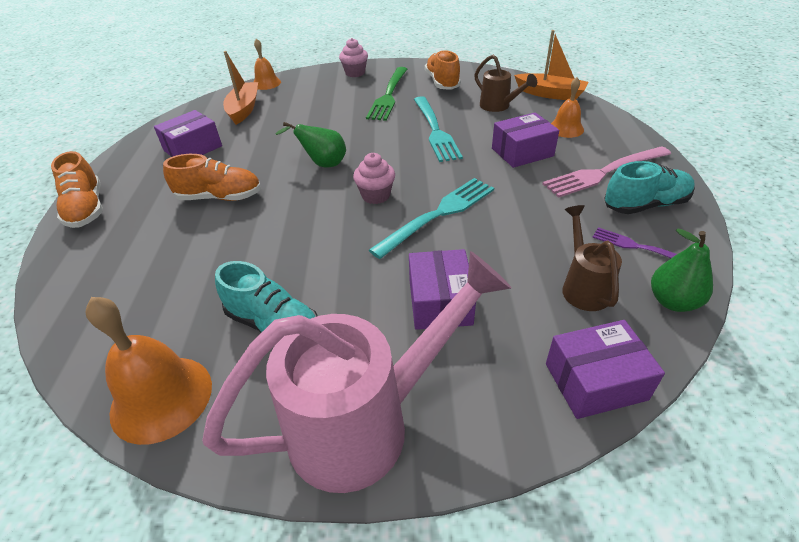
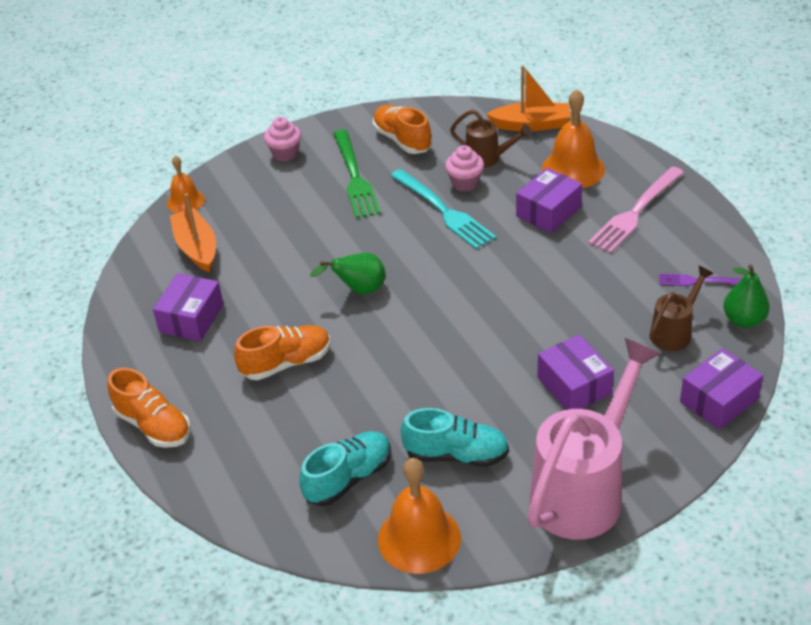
camera: 25 degrees left, 0 degrees up
(376, 196) = (443, 307): pink cupcake -> pink cupcake (465, 183)
(439, 214) = (516, 307): turquoise fork -> none
(566, 128) = (573, 169): orange bell -> orange bell, size x1.66
(583, 287) = (674, 332): brown watering can -> brown watering can turned 75 degrees clockwise
(645, 205) = (686, 237): turquoise shoe -> turquoise shoe (348, 478)

